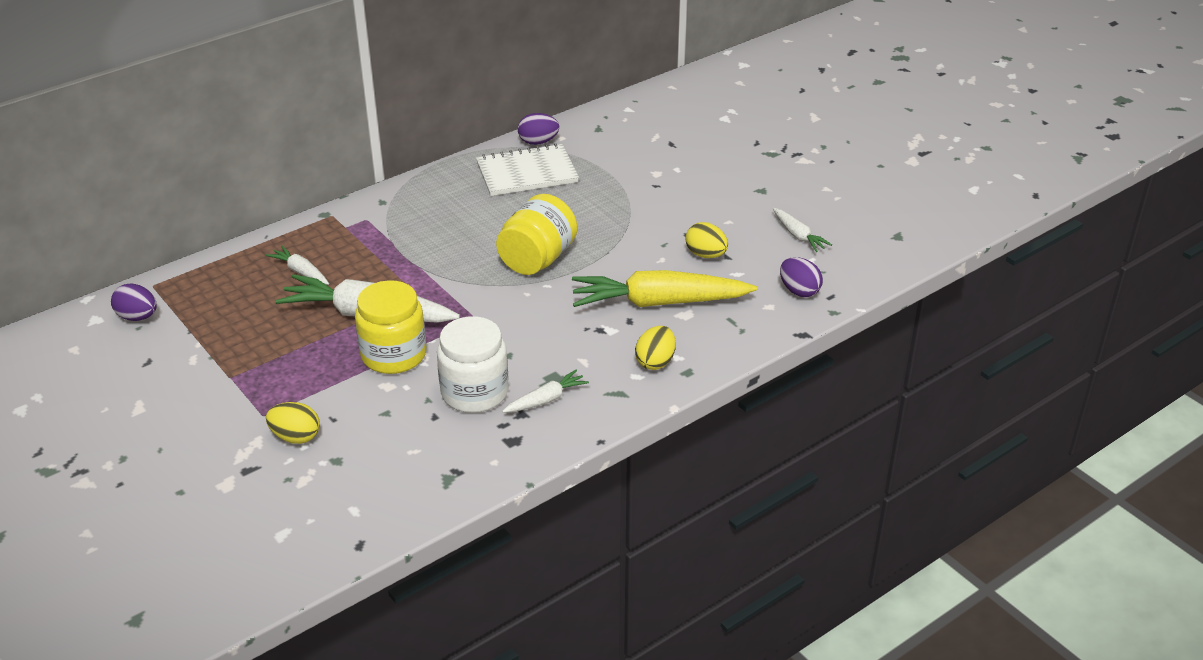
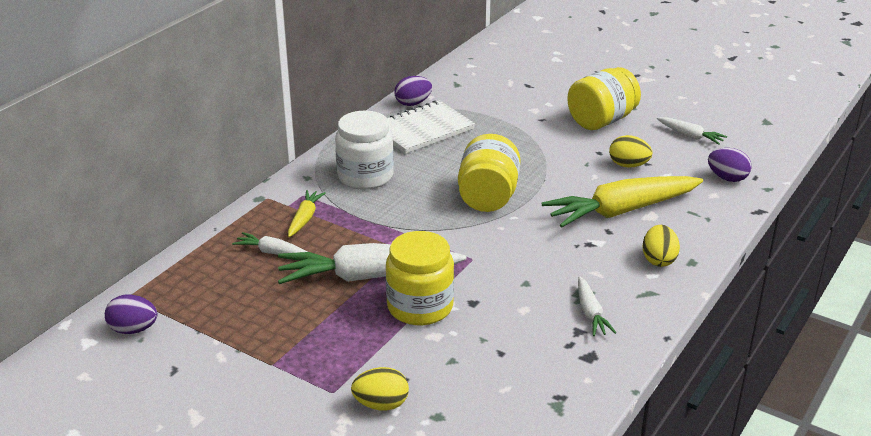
camera: 20 degrees left, 5 degrees down
(351, 244) = (305, 218): none -> yellow carrot
(474, 393) = (521, 322): white jar -> white jar (365, 176)
(546, 399) = (591, 313): white carrot -> white carrot turned 135 degrees clockwise
(717, 199) = (601, 120): none -> yellow jar

